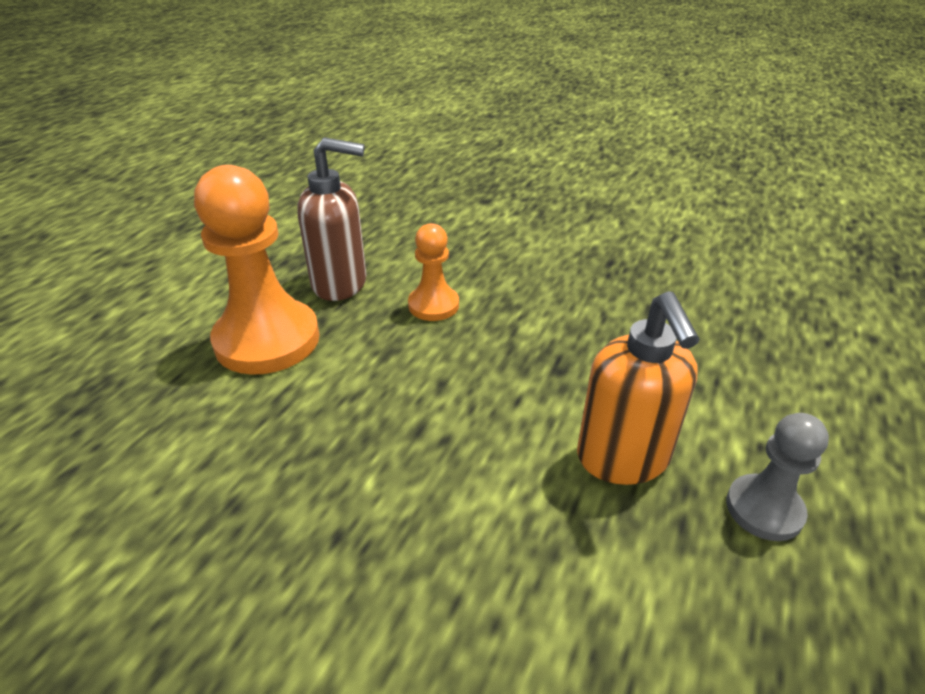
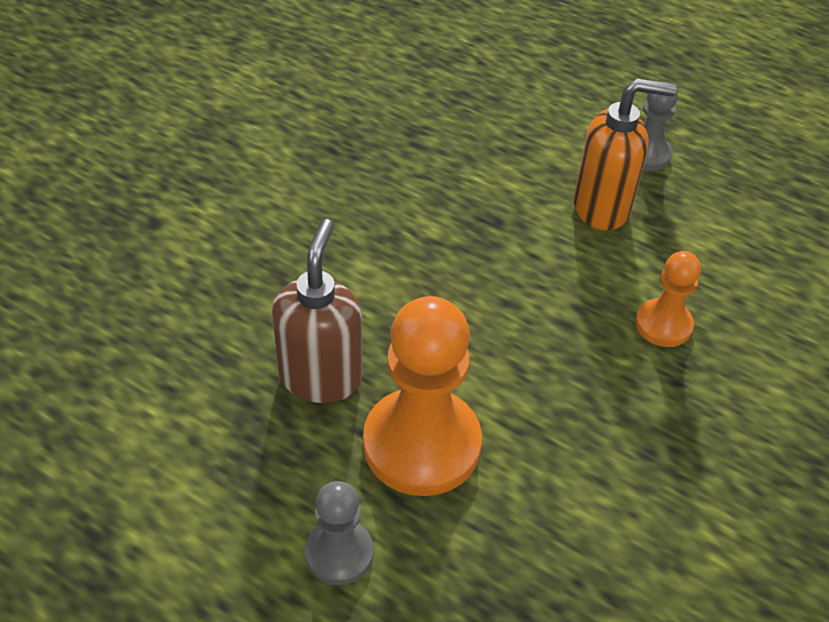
camera: 85 degrees left, 10 degrees up
(173, 309) = (339, 553): none -> grey pawn
(433, 305) = (382, 296): orange pawn -> orange pawn (663, 325)

